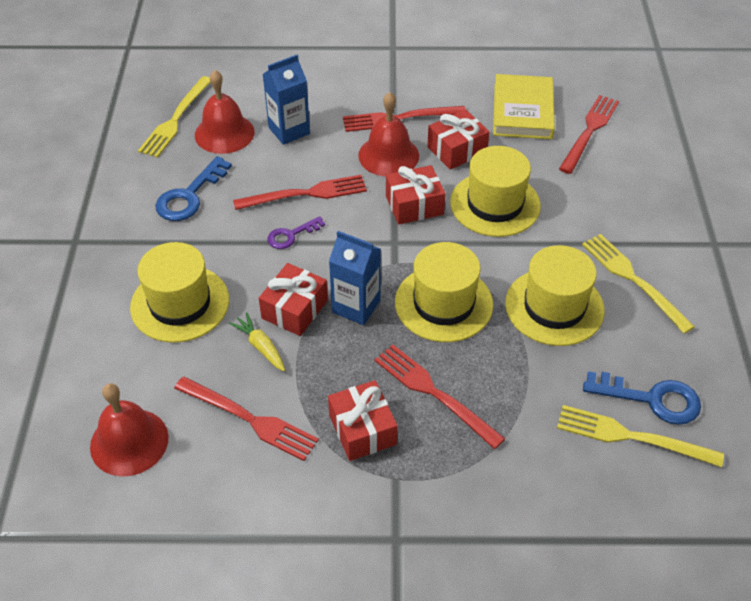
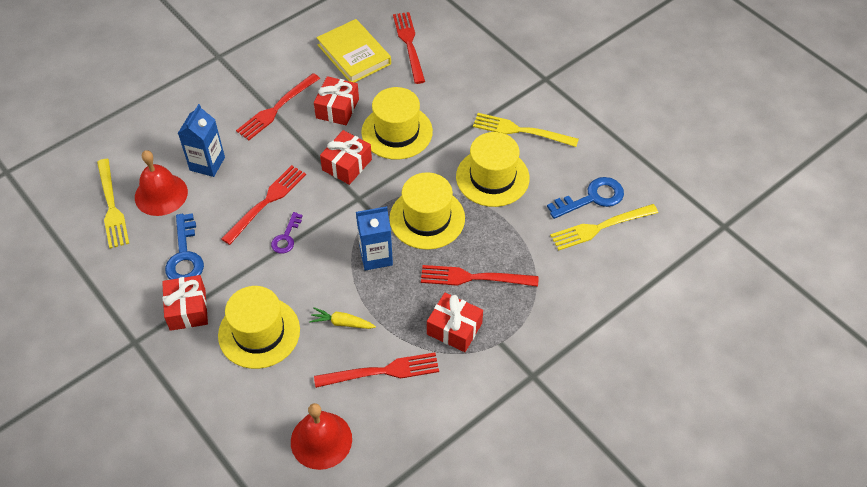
camera: 40 degrees left, 5 degrees up
(295, 309) = (339, 284): red gift -> red gift (187, 309)
(388, 155) = (295, 140): red bell -> none

